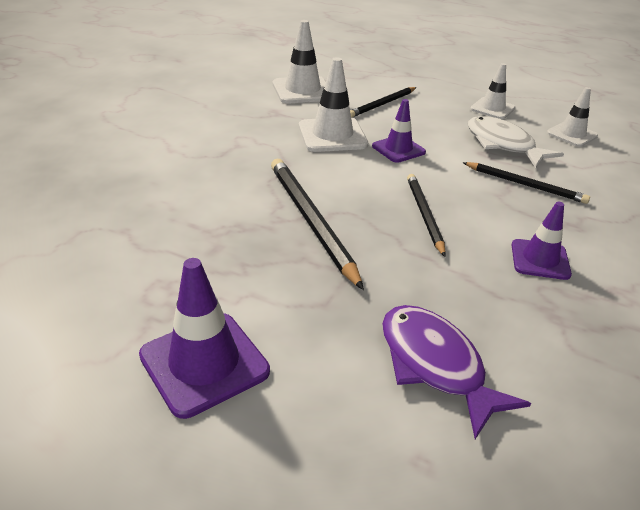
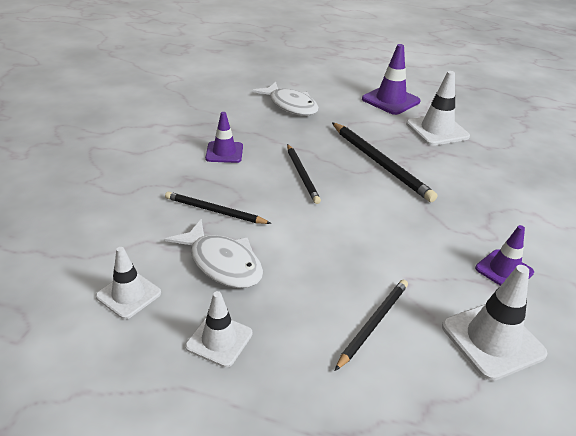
camera: 170 degrees right, 0 degrees up
(332, 135) = (407, 252): white traffic cone -> white traffic cone (437, 130)
(398, 149) = (334, 241): purple traffic cone -> purple traffic cone (504, 270)
(435, 365) = (290, 105): purple fish -> white fish

